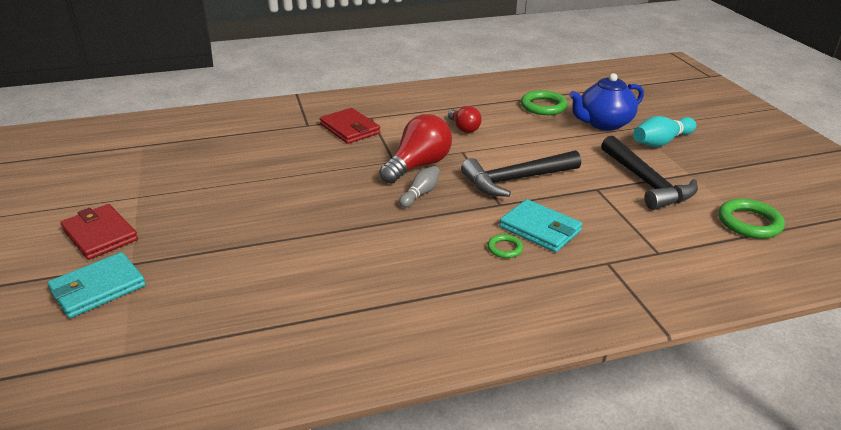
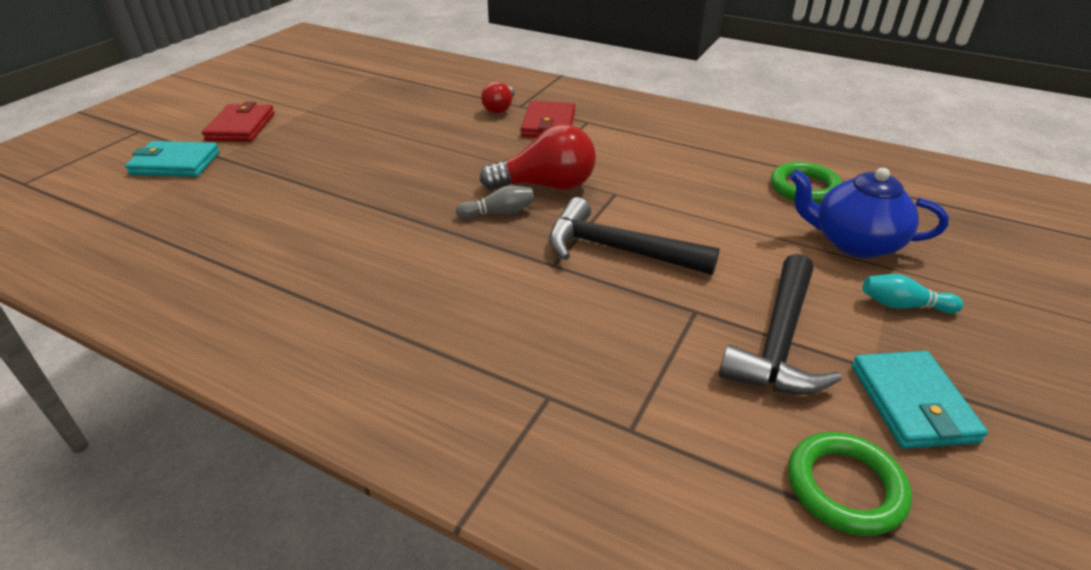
camera: 45 degrees right, 5 degrees up
(464, 128) = (661, 171): red light bulb -> red light bulb (500, 109)
(505, 248) = (474, 310): green ring -> none
(540, 229) = (545, 314): turquoise wallet -> turquoise wallet (912, 403)
(661, 142) = (903, 305): turquoise bowling pin -> turquoise bowling pin, size x0.65

